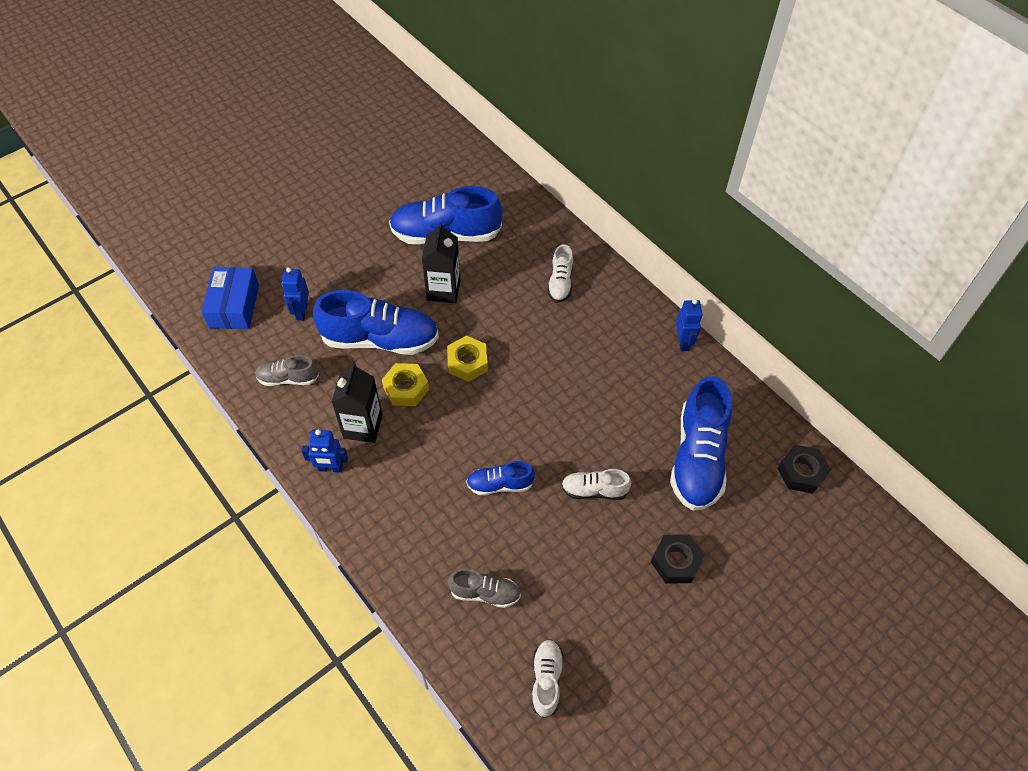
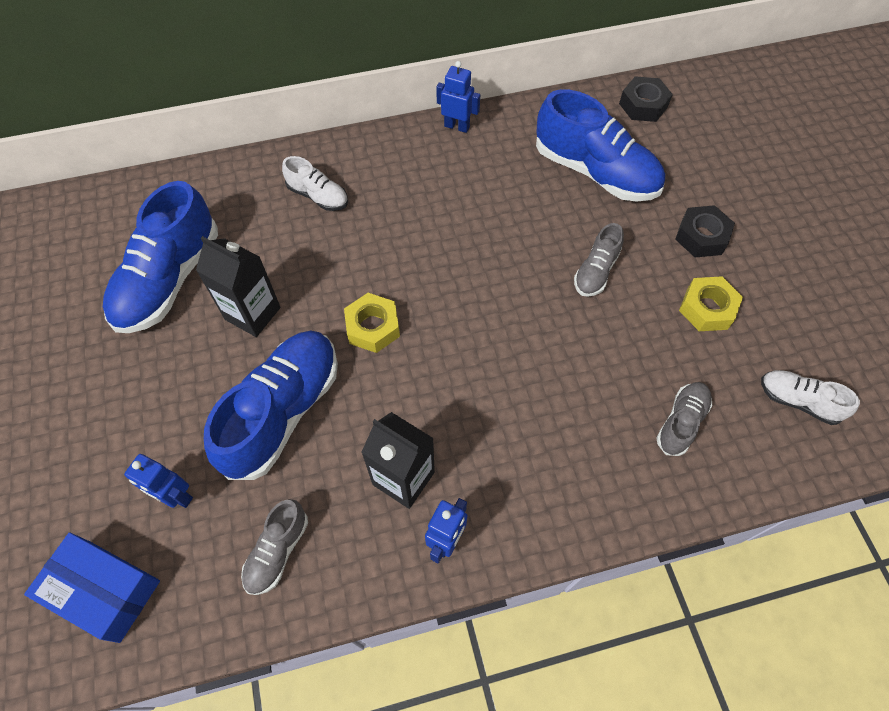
camera: 65 degrees left, 5 degrees up
(406, 388) = (373, 407): yellow nut -> yellow nut (707, 308)
(500, 484) = (552, 356): blue shoe -> none
(594, 490) = (596, 271): white shoe -> grey shoe

